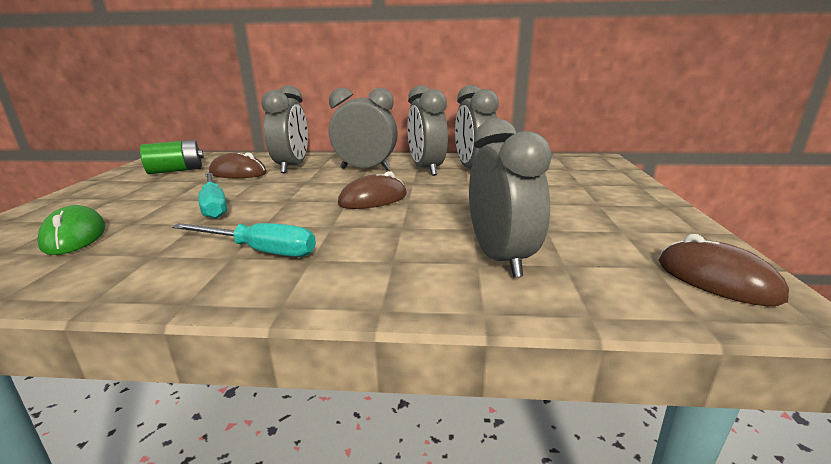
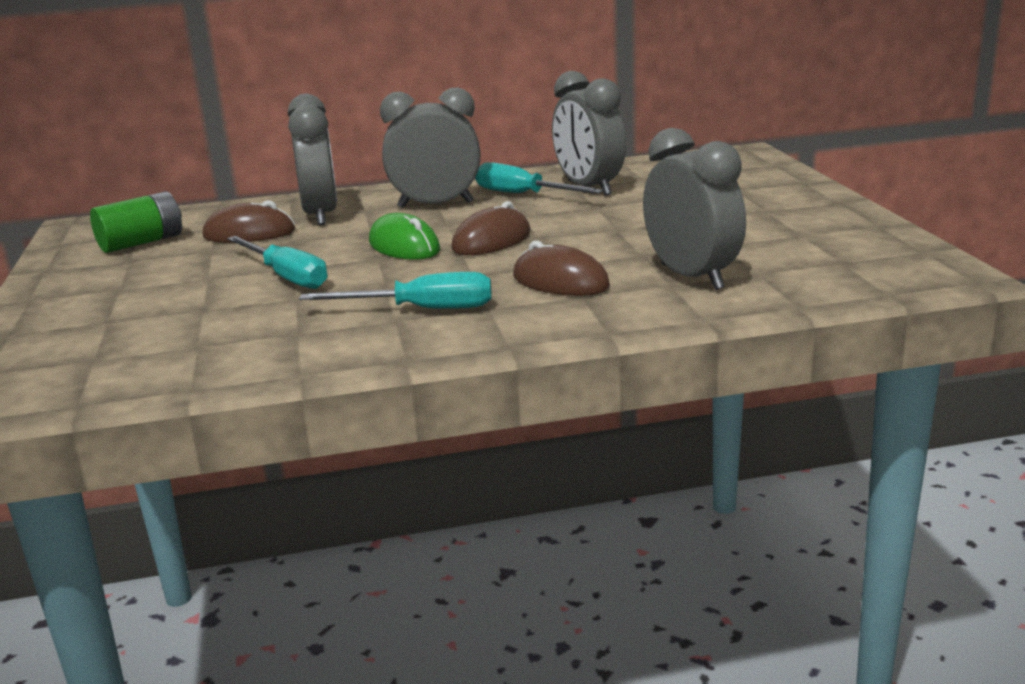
camera: 15 degrees left, 0 degrees up
(74, 236) = (156, 332): green mouse -> green mouse (404, 246)
(426, 169) = (523, 194): grey clock -> turquoise screwdriver
(717, 280) = (898, 263): brown mouse -> brown mouse (560, 282)

